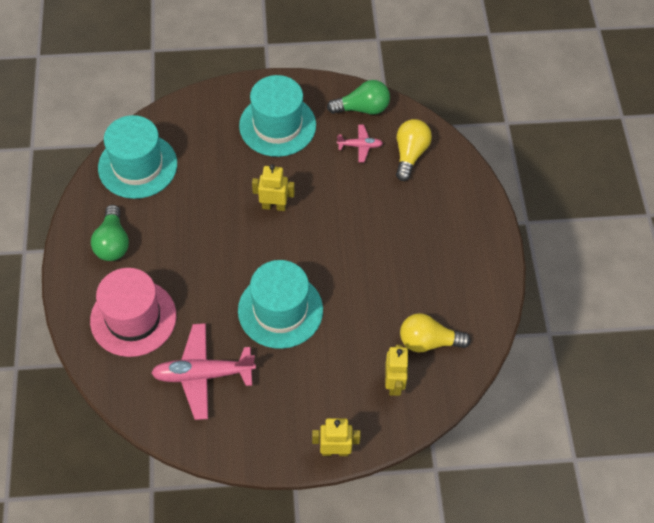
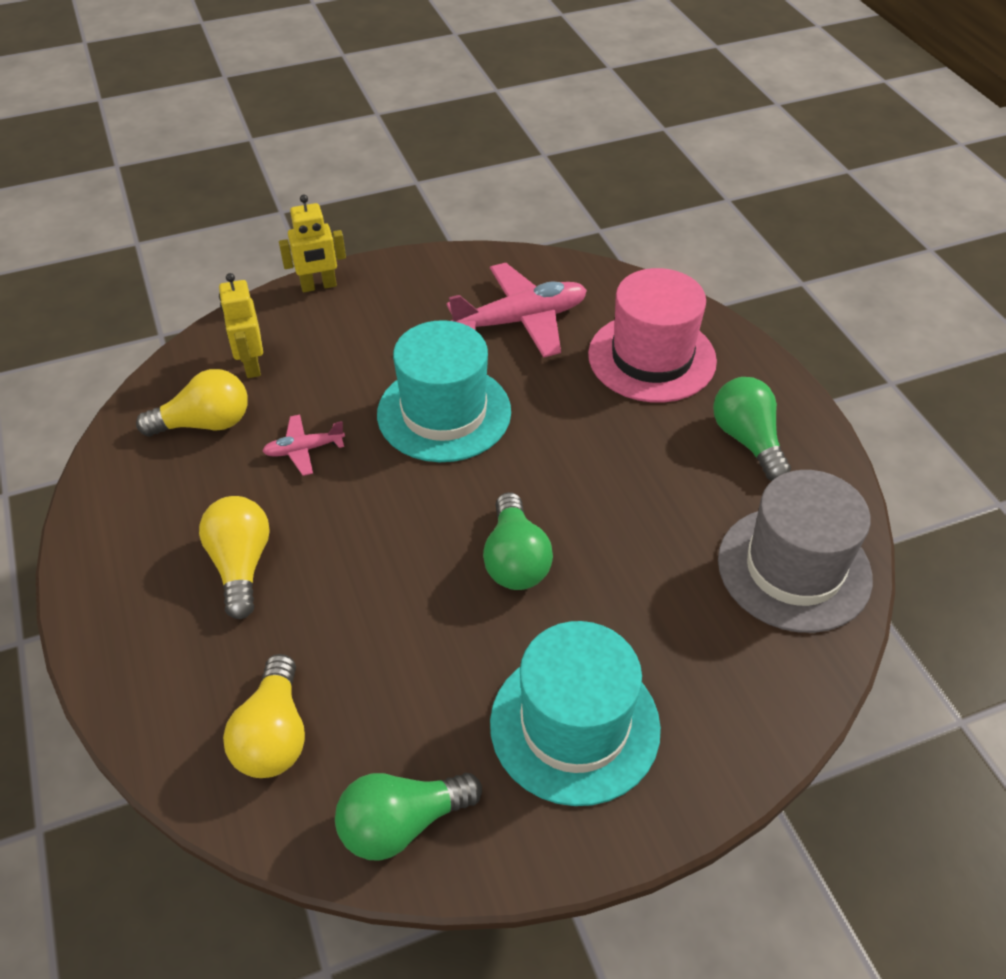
camera: 165 degrees right, 10 degrees down
(137, 166) = (794, 568): turquoise hat -> grey hat
(274, 206) = (515, 560): yellow robot -> green light bulb
(360, 146) = (385, 725): pink plane -> pink plane (304, 450)
(416, 240) = (241, 565): none -> yellow light bulb

